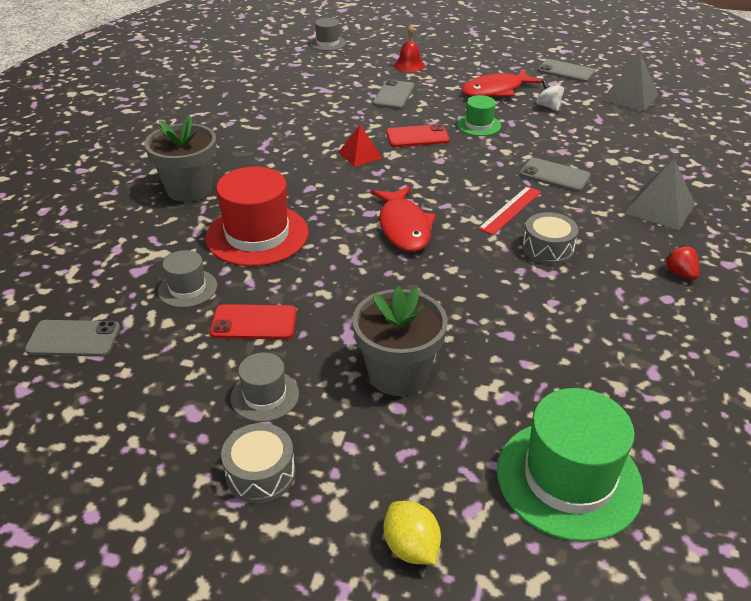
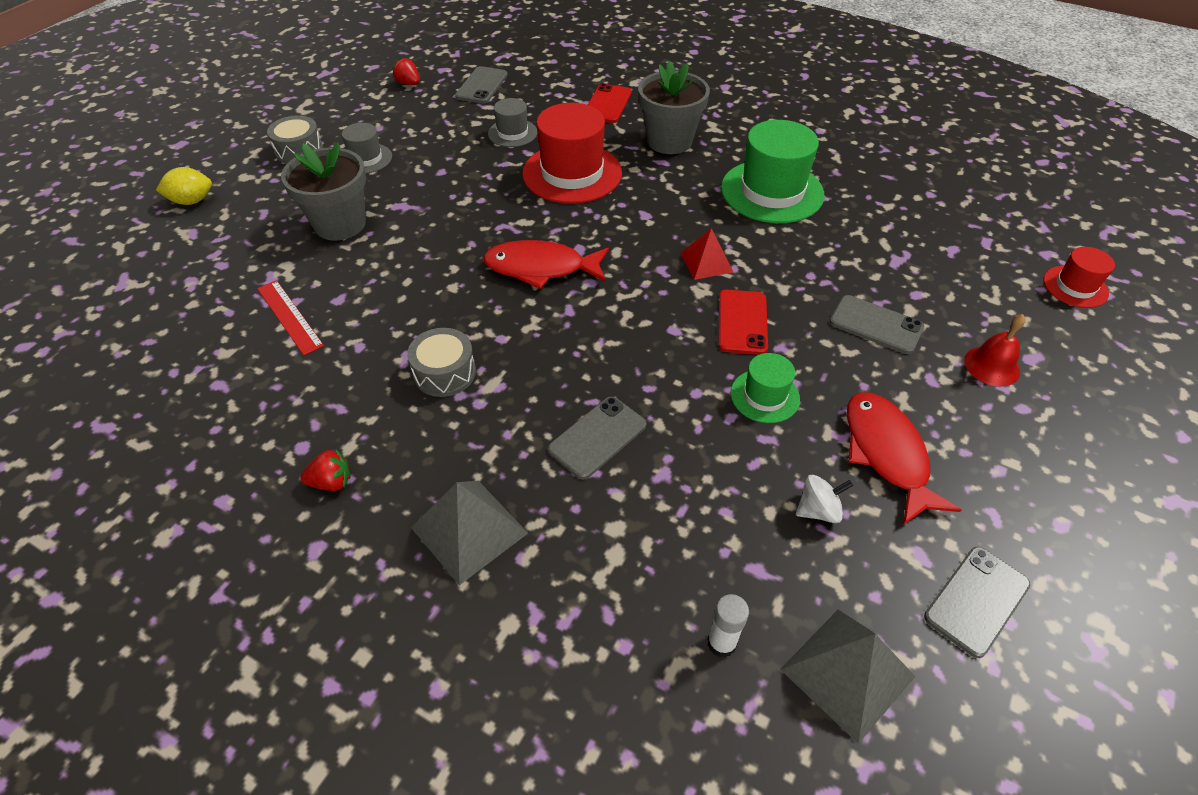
camera: 105 degrees right, 10 degrees up
(64, 414) = (408, 83): none -> red strawberry
(254, 323) = (449, 161): red phone -> red phone (607, 104)
(327, 43) = (1075, 287): grey hat -> red hat
(510, 210) = (535, 364): red ruler -> red ruler (289, 316)
(568, 478) = (171, 287): green hat -> green hat (772, 191)
(646, 125) = (721, 643): none -> white glue stick

